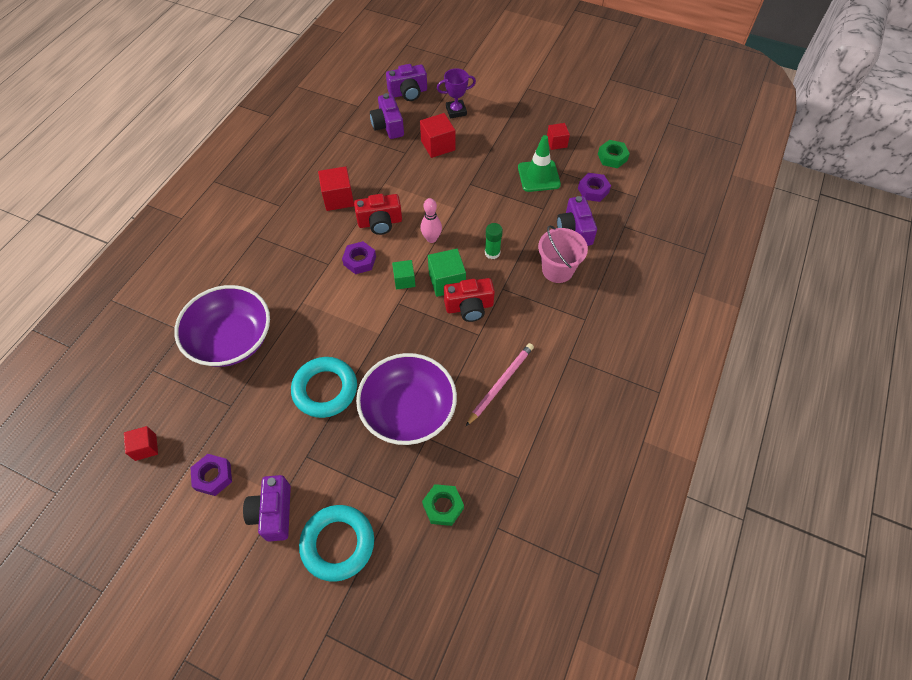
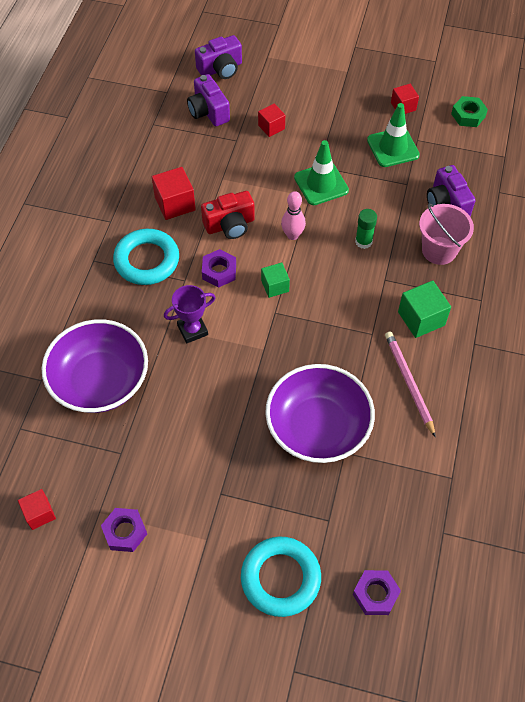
camera: 10 degrees left, 0 degrees up
(273, 513) = (202, 558): purple camera -> none
(325, 389) = (221, 419): turquoise ring -> turquoise ring (147, 260)
(438, 145) = (271, 127): red cube -> red cube, size x0.64
(443, 506) = (381, 521): green nut -> none
(447, 281) = (322, 280): green cube -> green cube (421, 318)
(456, 111) = (281, 84): purple trophy -> purple trophy (192, 330)
(468, 198) = (321, 184): none -> green traffic cone
(469, 307) = (354, 305): red camera -> none
(500, 383) = (408, 383): pink pencil -> pink pencil turned 45 degrees counterclockwise
(593, 190) = (456, 156): purple nut -> purple nut (375, 594)

